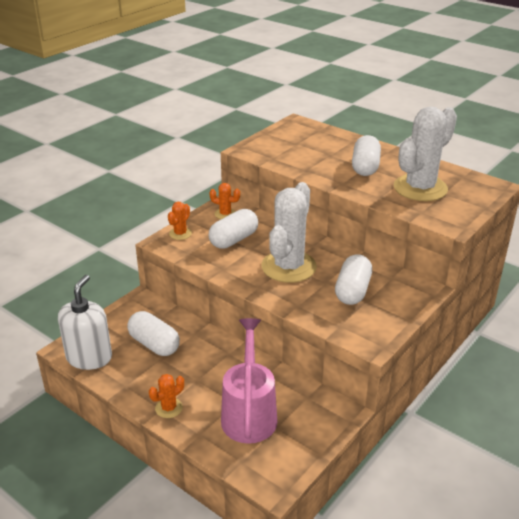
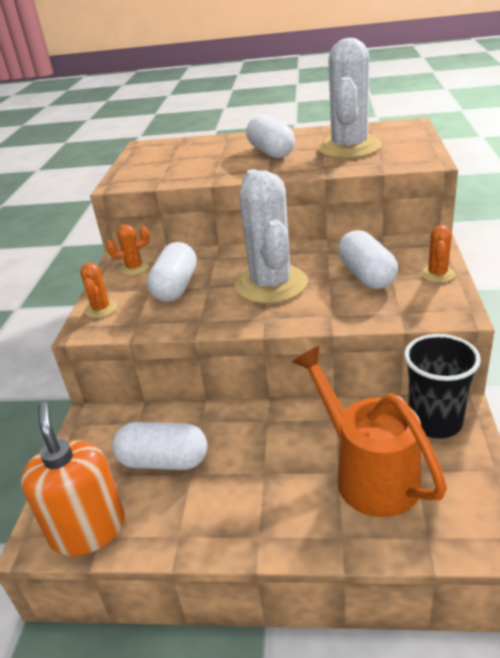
camera: 30 degrees left, 0 degrees up
(89, 357) = (88, 529): white soap dispenser -> orange soap dispenser
(169, 408) = (267, 529): orange cactus -> orange cactus (437, 274)
(249, 413) = (368, 473): pink watering can -> orange watering can
(321, 409) = (435, 422): none -> black cup

